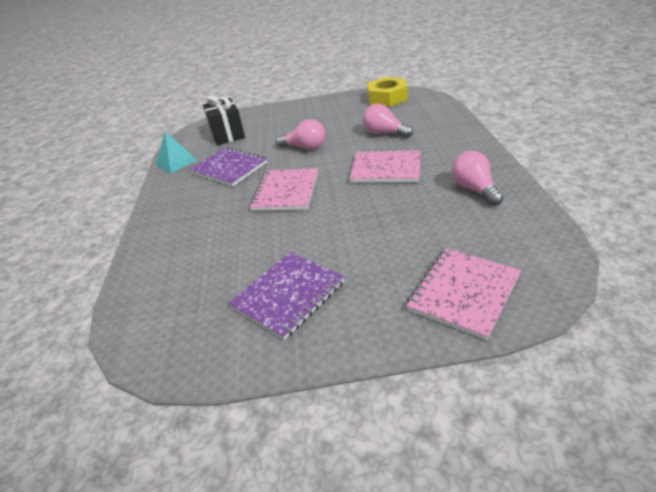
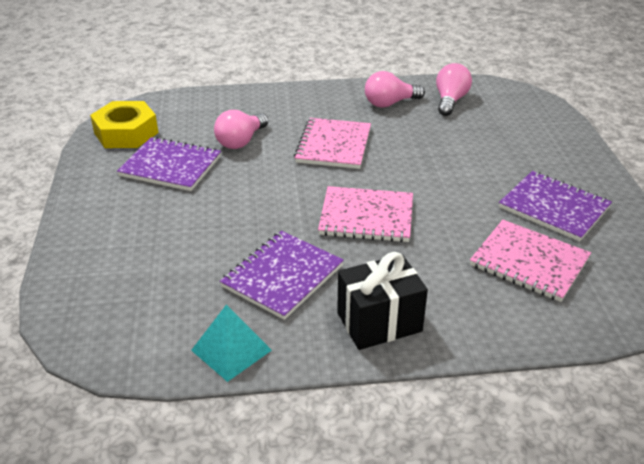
camera: 95 degrees left, 0 degrees up
(227, 135) = (149, 293): black gift -> black gift (379, 322)
(305, 147) = (249, 204): pink light bulb -> pink light bulb (450, 101)
(348, 117) = (171, 166): none -> purple notebook
(463, 293) = (535, 125): pink notebook -> pink notebook (529, 262)

